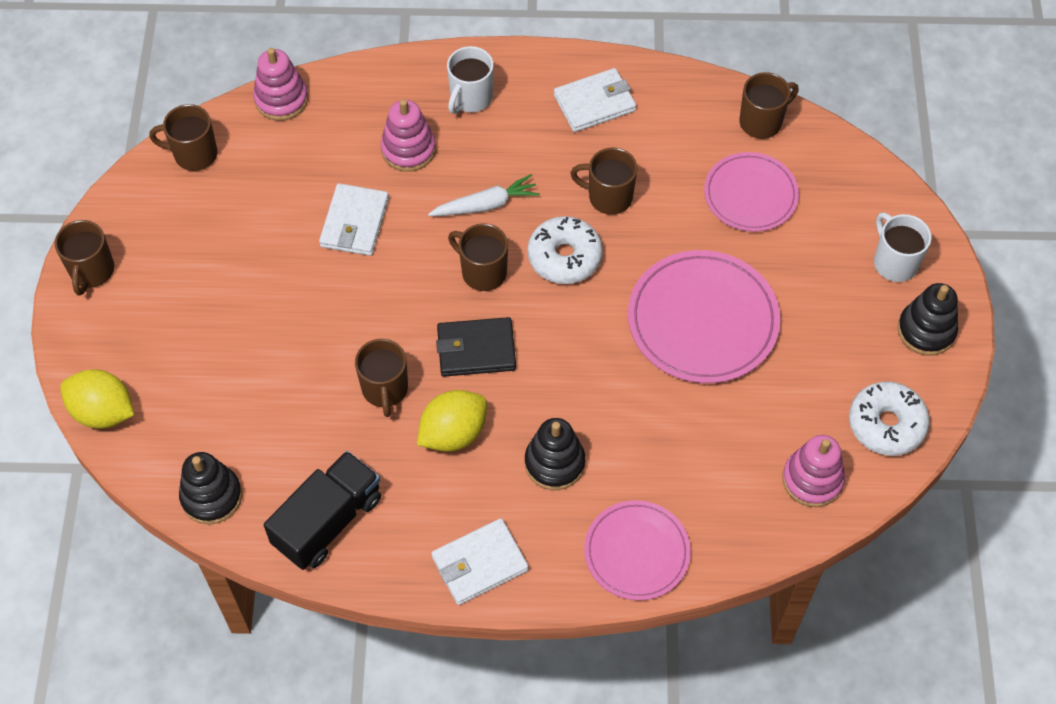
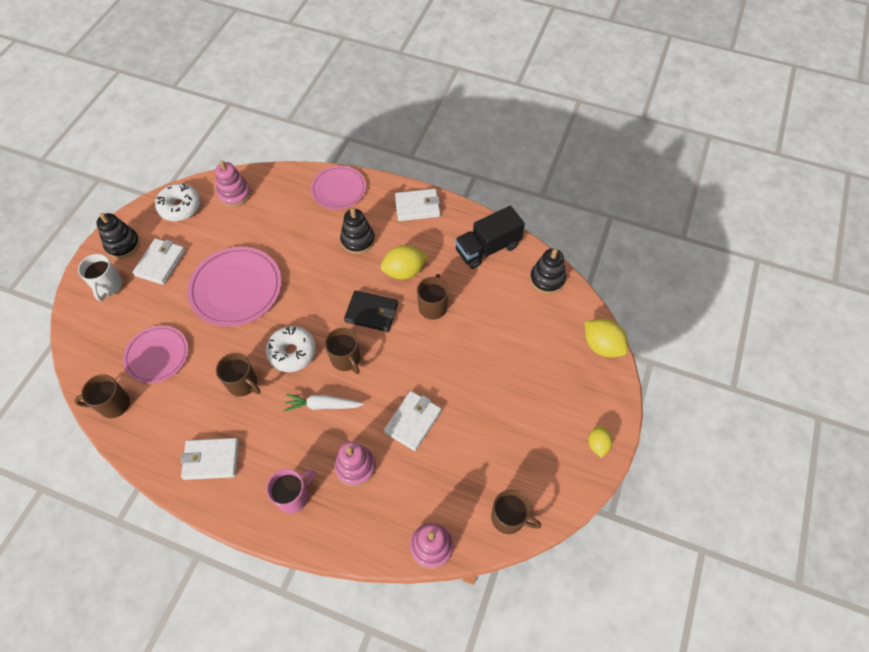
camera: 160 degrees left, 0 degrees up
(92, 271) = (597, 444): brown mug -> yellow lemon
(470, 98) = (293, 496): white mug -> pink mug
(845, 321) = (160, 263): none -> white wallet

